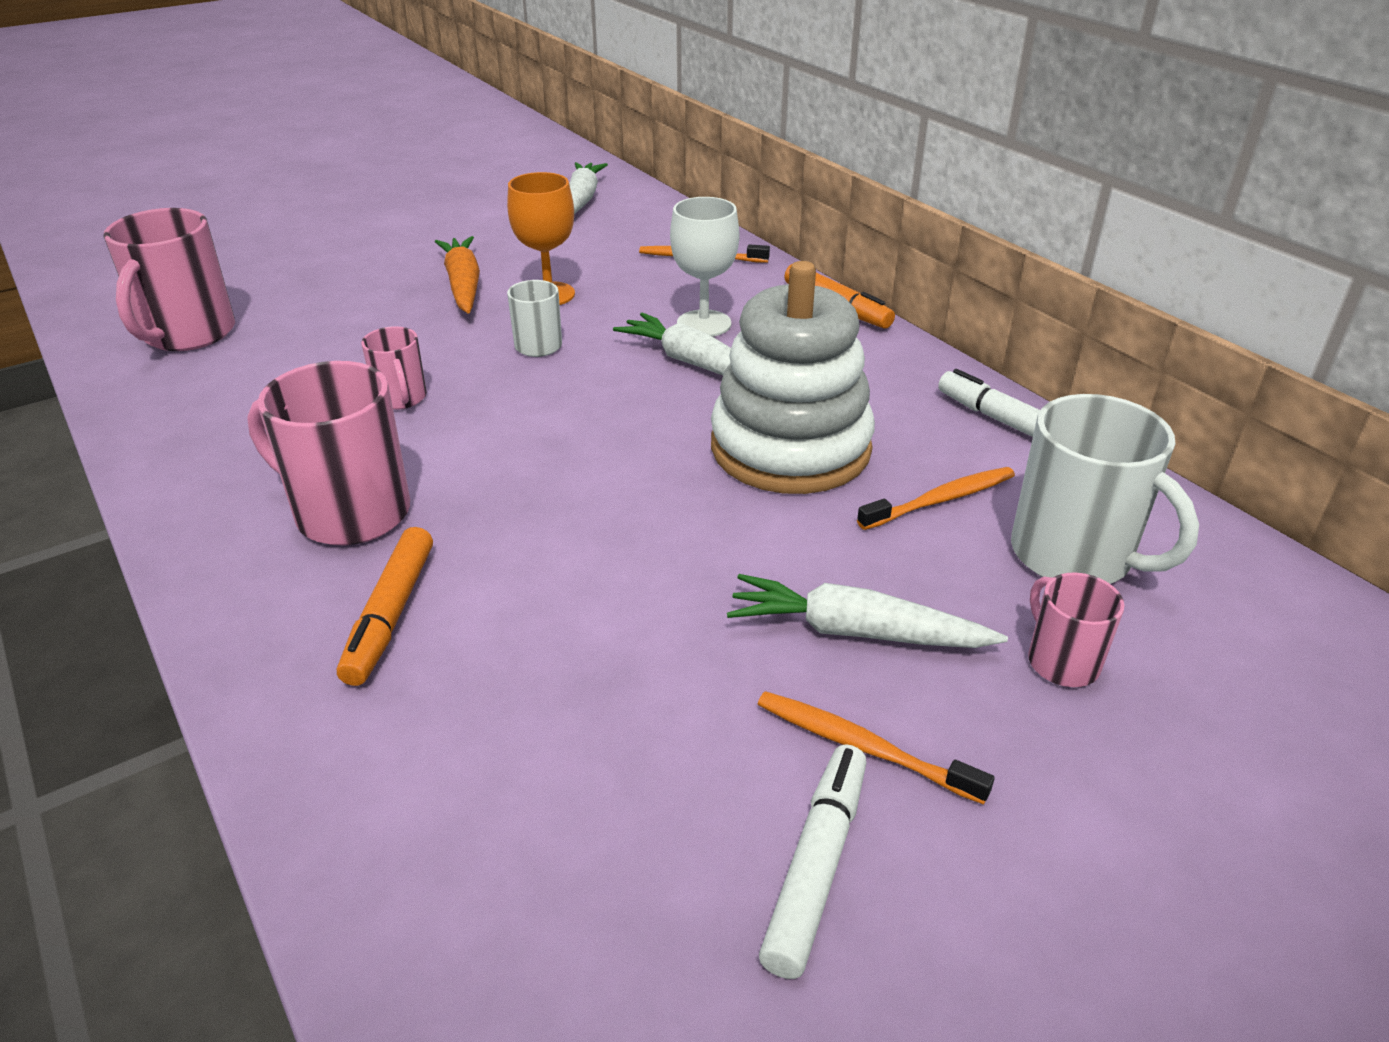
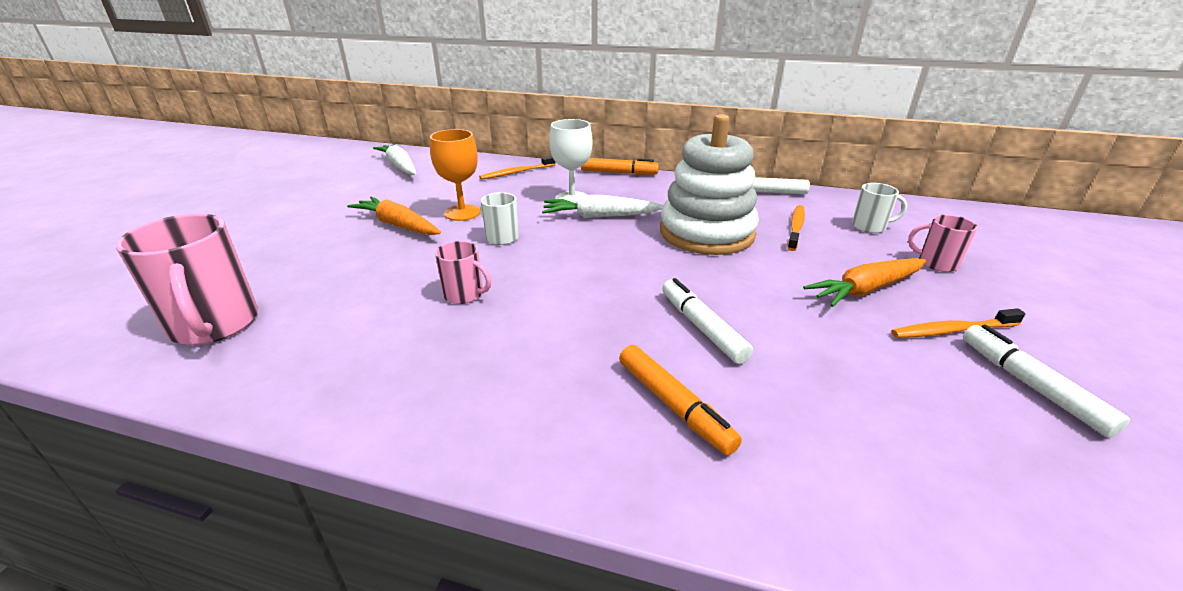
camera: 40 degrees left, 5 degrees down
(350, 512) = (546, 368): pink mug -> none
(559, 558) = (702, 327): none -> white marker
(856, 632) = (866, 290): white carrot -> orange carrot
(1074, 555) = (869, 227): white mug -> white mug, size x0.53

